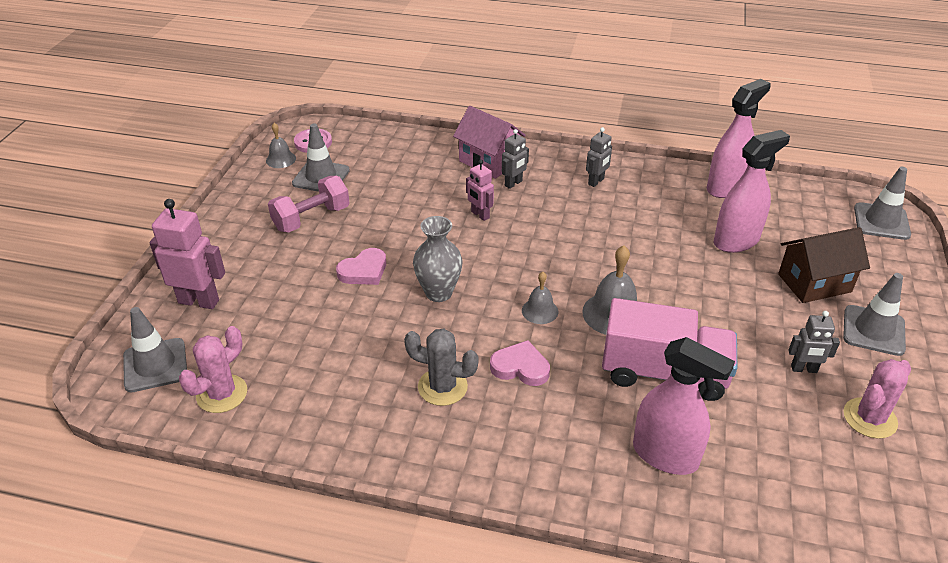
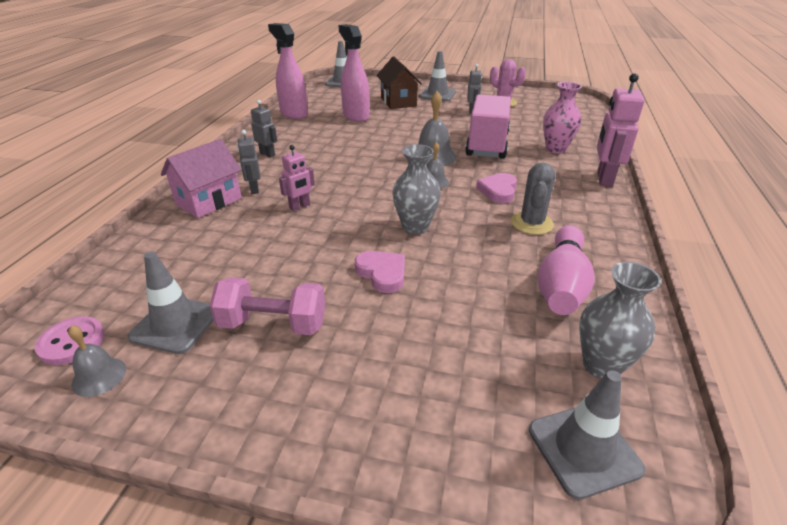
camera: 90 degrees left, 5 degrees down
(199, 301) = (446, 422): pink robot -> pink robot (604, 179)
(222, 394) = (601, 366): pink cactus -> grey vase
(311, 218) = (273, 324): pink dumbbell -> pink dumbbell turned 45 degrees counterclockwise
(329, 390) = (561, 284): none -> pink bowling pin
(513, 183) = (254, 189): grey robot -> grey robot turned 150 degrees counterclockwise
(665, 455) = (555, 149): pink spray bottle -> pink vase

